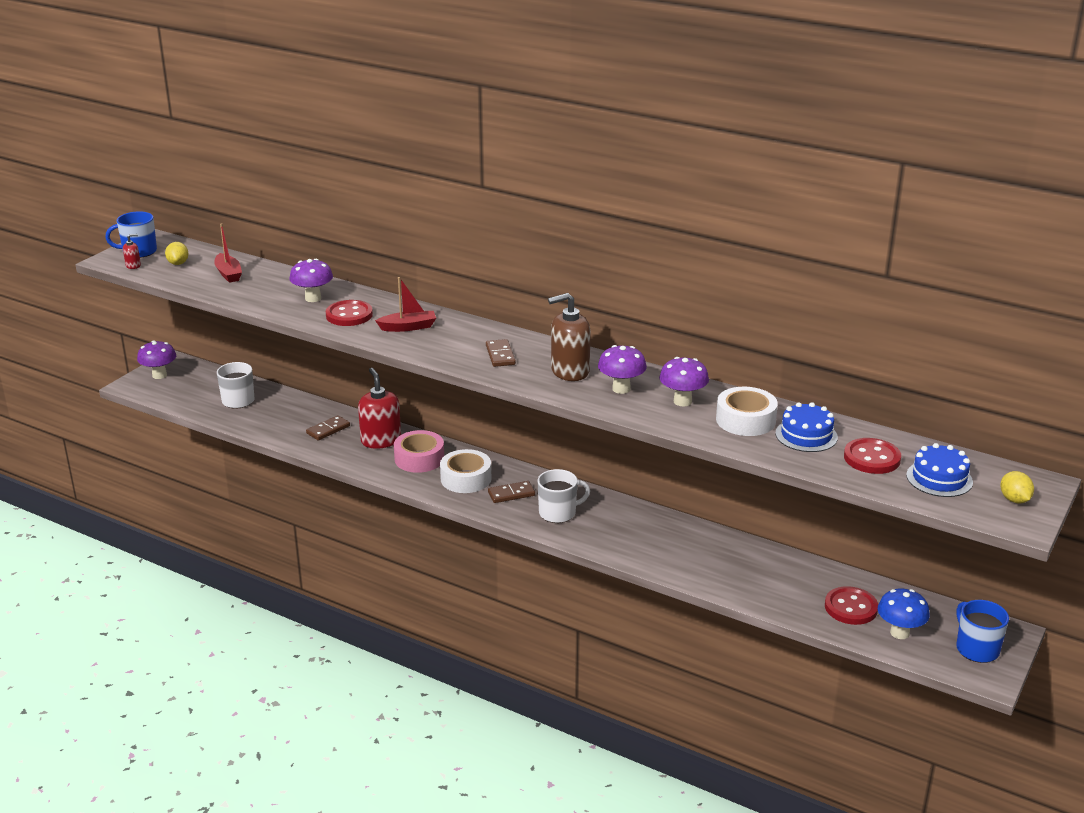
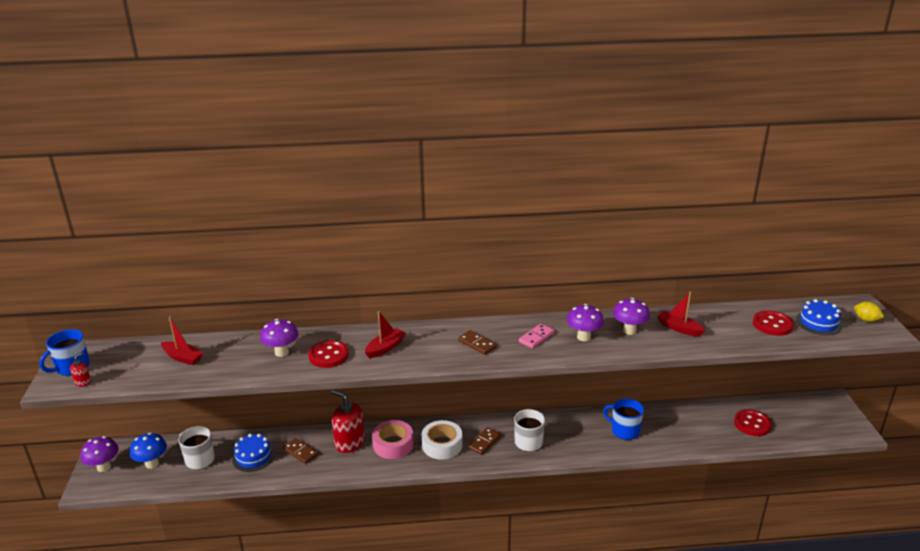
camera: 35 degrees left, 0 degrees up
(178, 263) = (124, 365): yellow lemon -> none
(328, 430) = (300, 452): brown domino -> brown domino turned 60 degrees counterclockwise
(569, 371) = (536, 337): brown soap dispenser -> pink domino
(745, 420) = (679, 328): white tape -> red boat
(806, 435) = (722, 324): blue cake -> blue cake (253, 457)
(899, 633) = (791, 427): blue mushroom -> blue mushroom (152, 463)
(976, 649) = (833, 418): blue mug -> blue mug (624, 431)

